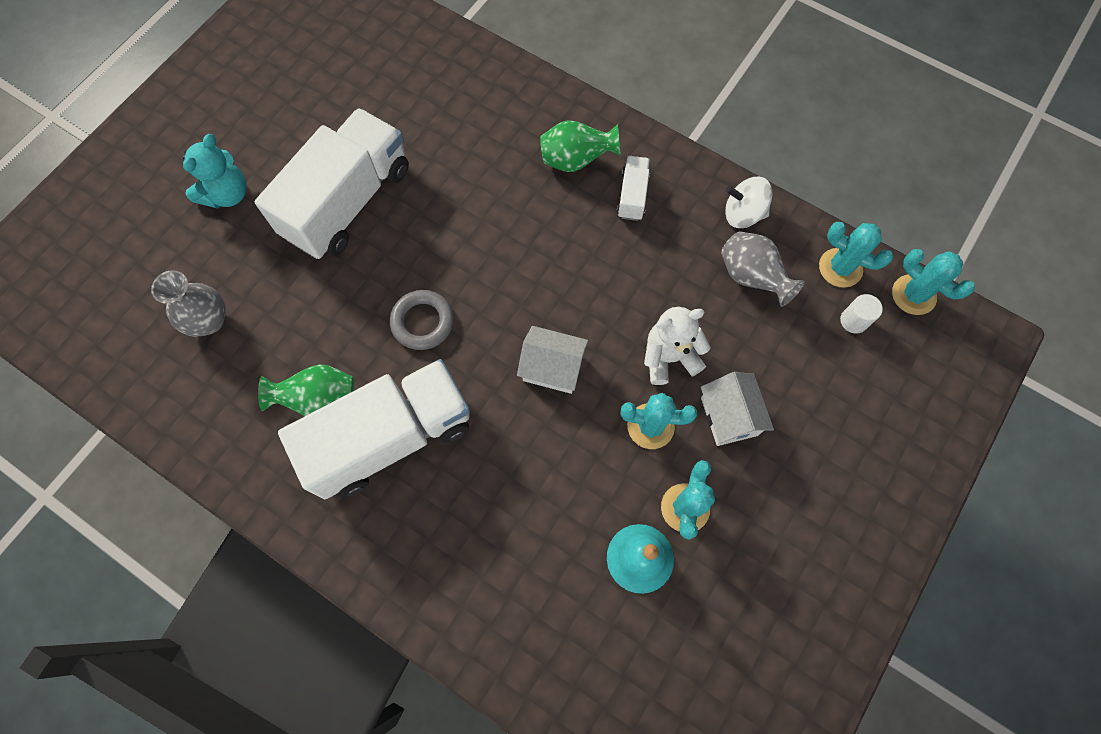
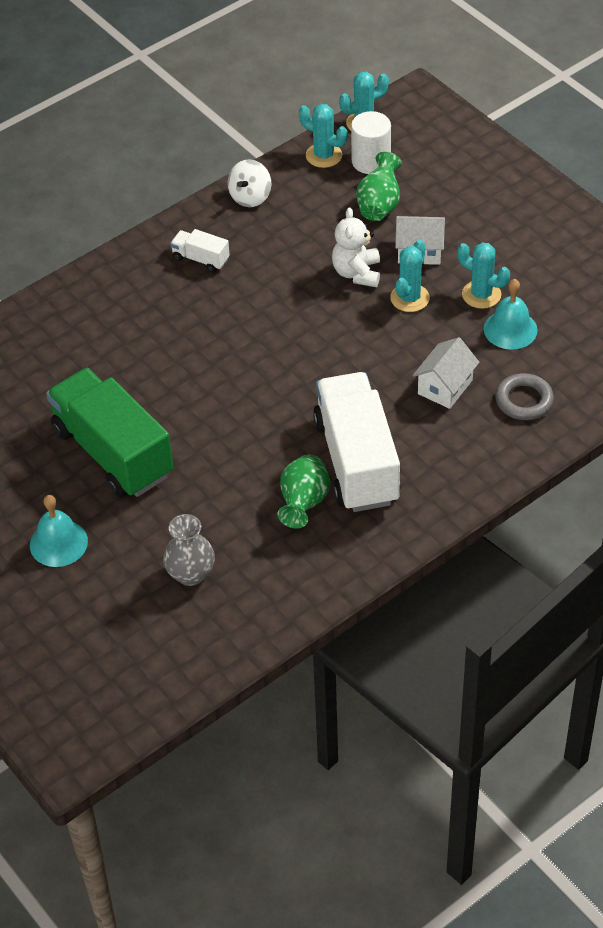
camera: 70 degrees left, 20 degrees down
(227, 194) = (58, 543): turquoise teddy bear -> turquoise bell
(348, 202) = (113, 452): white truck -> green truck
(422, 322) = (259, 421): grey ring -> grey ring (524, 400)
(552, 368) = (337, 345): white house -> white house (445, 387)
(576, 160) = (147, 286): green vase -> green vase (379, 205)
(751, 277) = (309, 207): grey vase -> none
(840, 268) = (324, 155): turquoise cactus -> turquoise cactus turned 75 degrees clockwise
(853, 321) = (371, 161): white cylinder -> white cylinder, size x1.72

